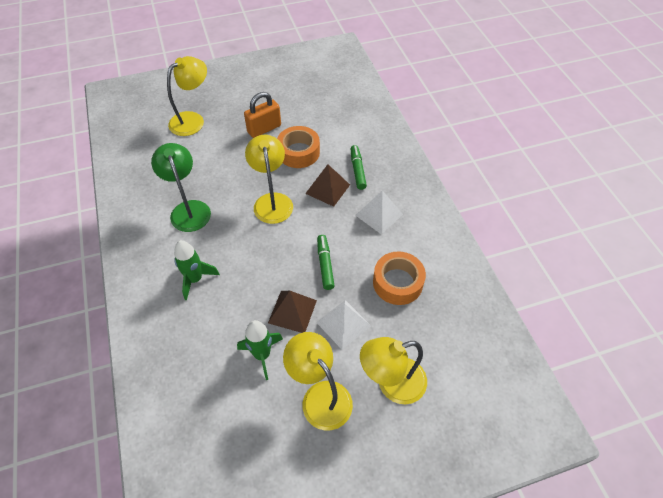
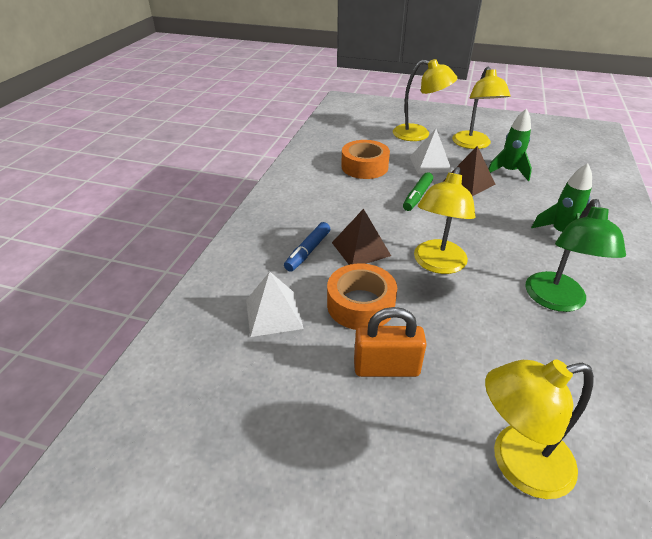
camera: 145 degrees left, 15 degrees down
(357, 170) = (308, 251): green marker -> blue marker
(379, 214) = (330, 208): white pyramid -> white pyramid (274, 313)

